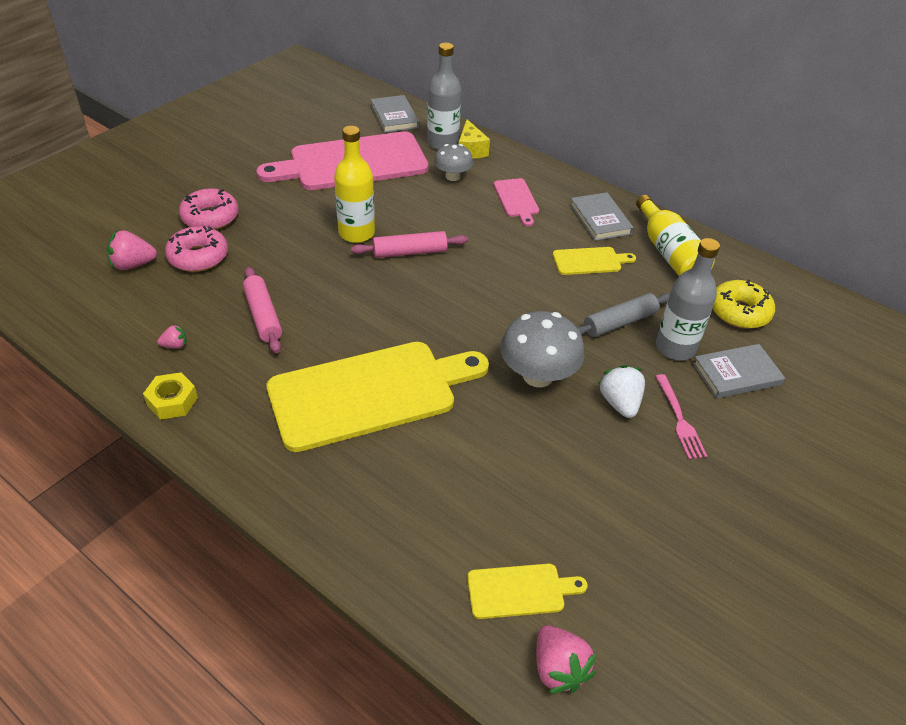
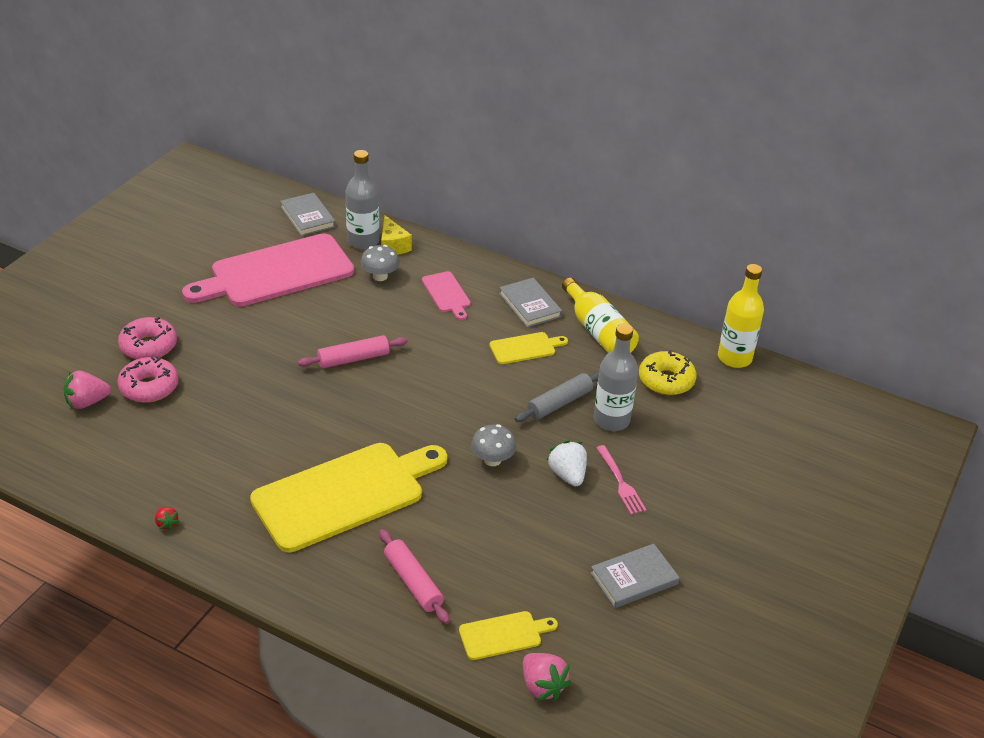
camera: 10 degrees left, 5 degrees down
(172, 401) = (166, 523): yellow nut -> red strawberry
(175, 345) = (153, 474): pink strawberry -> none
(263, 316) = (228, 436): pink rolling pin -> pink rolling pin (413, 582)
(356, 233) = (298, 346): yellow bottle -> yellow bottle (734, 358)
(538, 375) = (492, 460): grey mushroom -> grey mushroom, size x0.61
(736, 374) = (667, 437): grey book -> grey book (634, 578)

